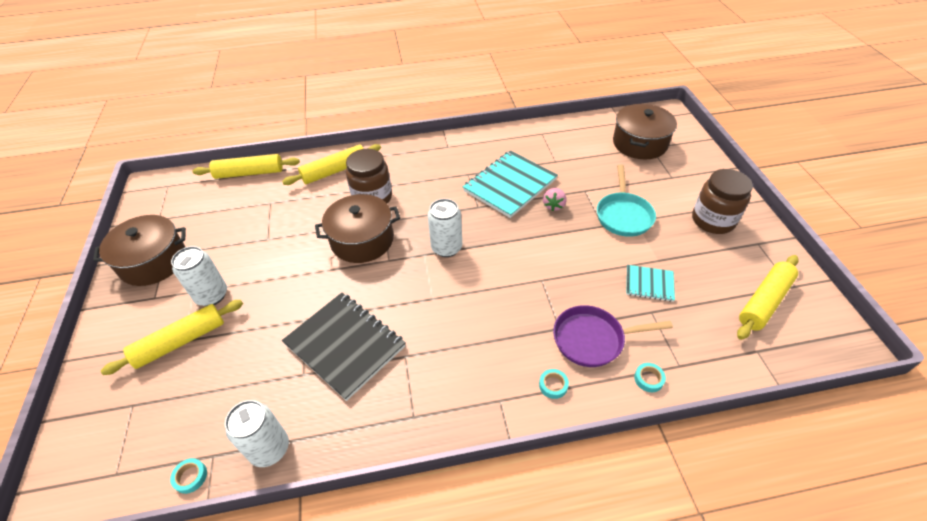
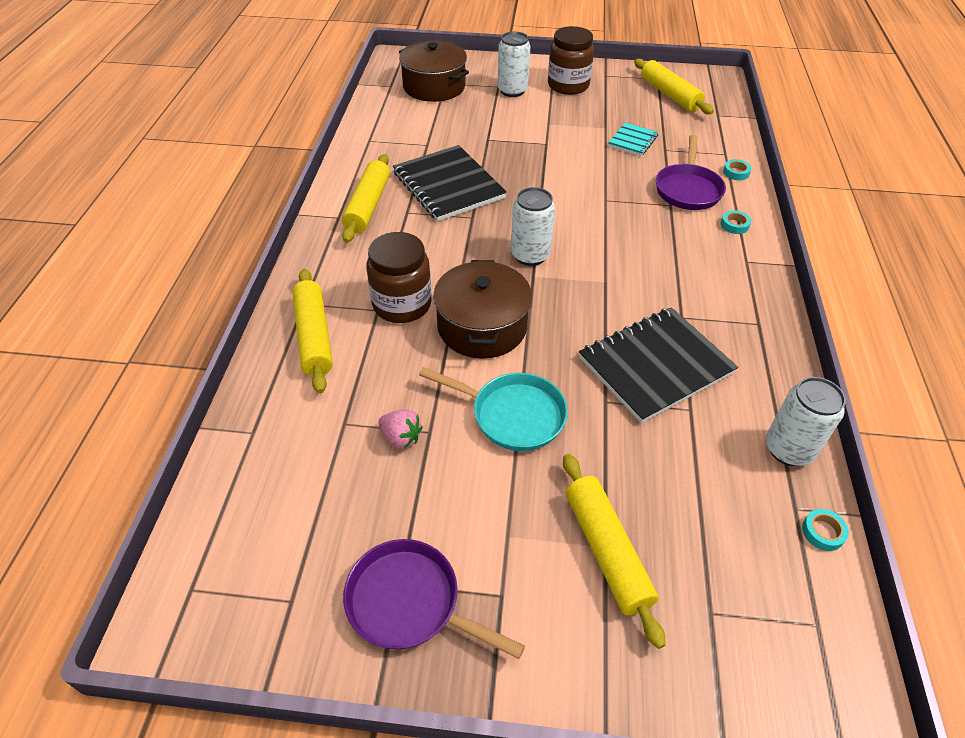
camera: 75 degrees left, 0 degrees up
(153, 261) = (410, 602): brown pot -> purple pan
(212, 295) = (525, 509): white can -> white can (512, 91)
(249, 173) = (243, 448): yellow rolling pin -> yellow rolling pin (368, 206)
(510, 185) = (448, 185): turquoise notebook -> black notebook
(553, 205) = (500, 164): pink strawberry -> pink strawberry (401, 438)
(623, 215) = (537, 128): turquoise pan -> turquoise pan (512, 415)

